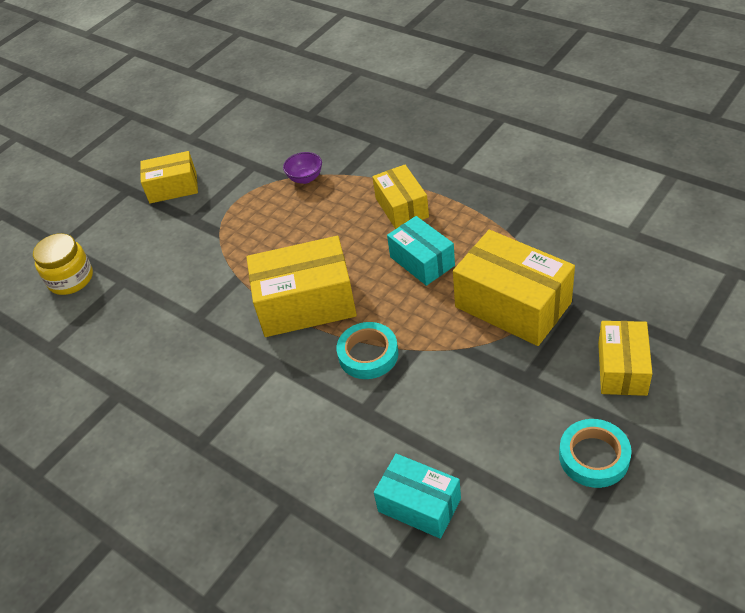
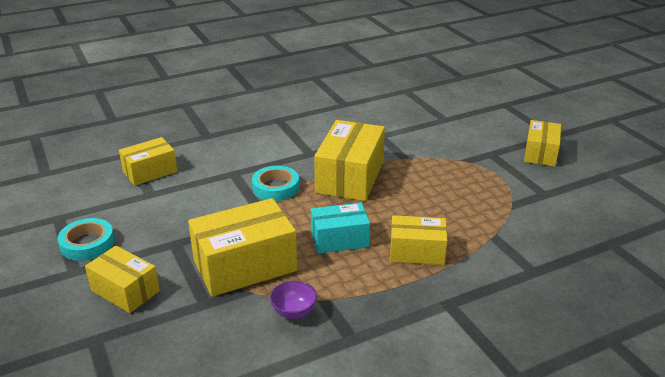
camera: 110 degrees right, 15 degrees down
(71, 279) = (464, 103): yellow jar -> none
(305, 178) = (503, 214): purple bowl -> purple bowl (294, 312)
(419, 505) = (150, 172): turquoise box -> yellow box

